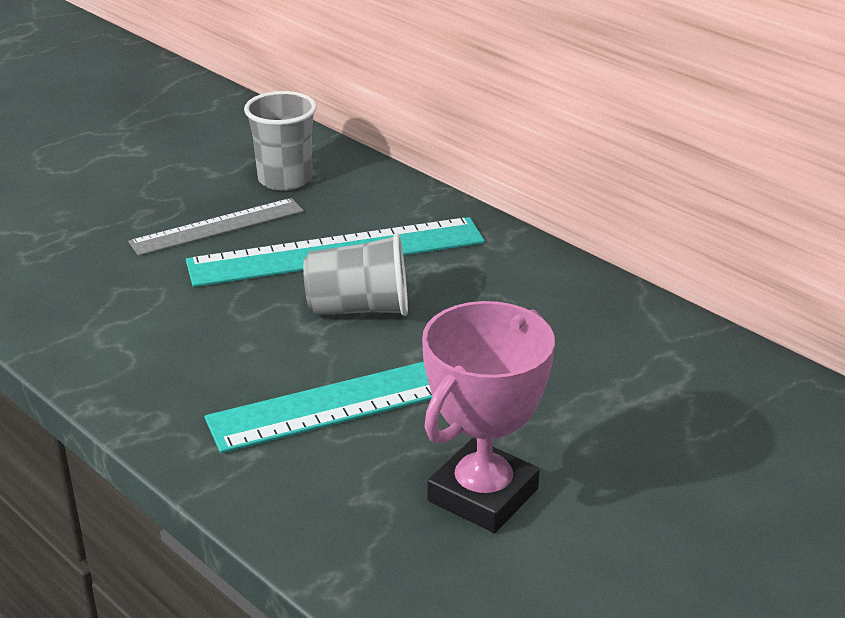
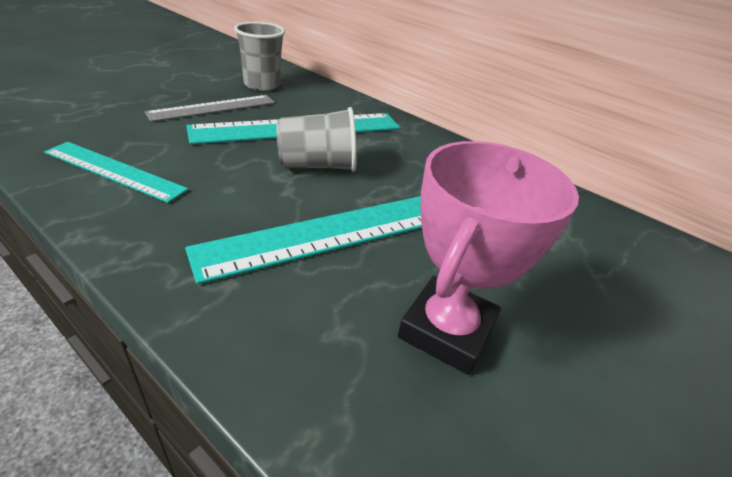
camera: 10 degrees left, 5 degrees up
(110, 329) = (114, 171): none -> turquoise ruler

